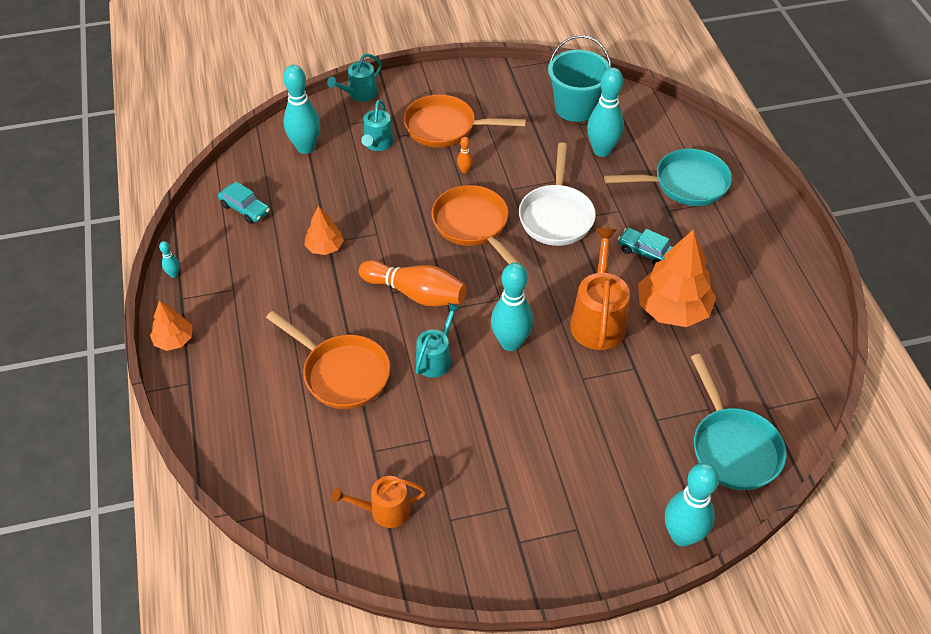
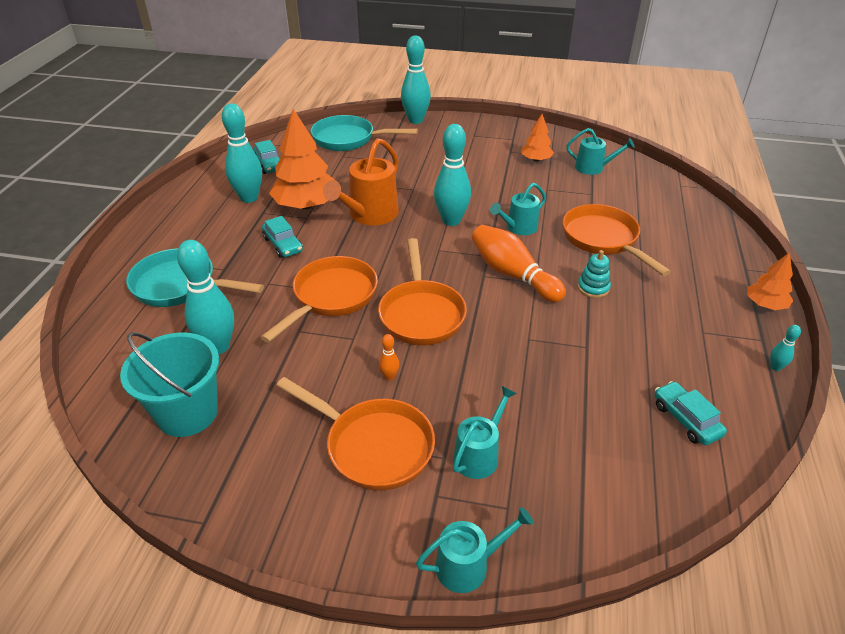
camera: 155 degrees left, 10 degrees down
(305, 147) = (586, 487): turquoise bowling pin -> turquoise bowling pin (249, 198)
(325, 247) = (592, 342): orange tree -> orange tree (536, 160)
(337, 304) = (593, 288): none -> turquoise stacking toy
(385, 510) = (593, 168): orange watering can -> turquoise watering can
(556, 216) = (331, 297): white pan -> orange pan
(732, 447) = (348, 139): turquoise pan -> turquoise pan turned 90 degrees counterclockwise
(775, 357) = (269, 164): none -> turquoise car

